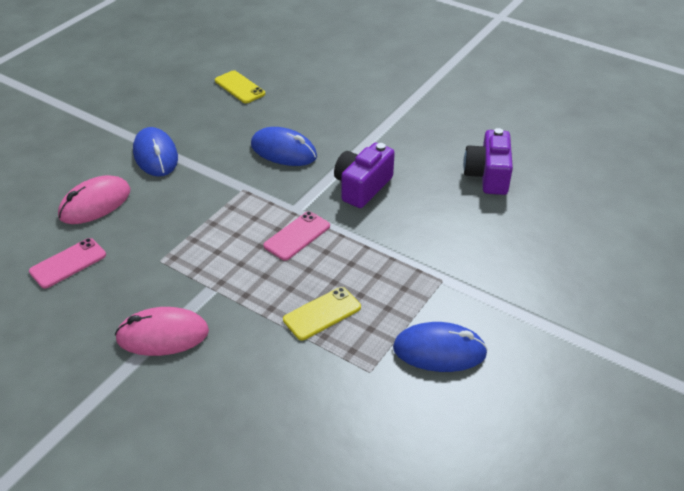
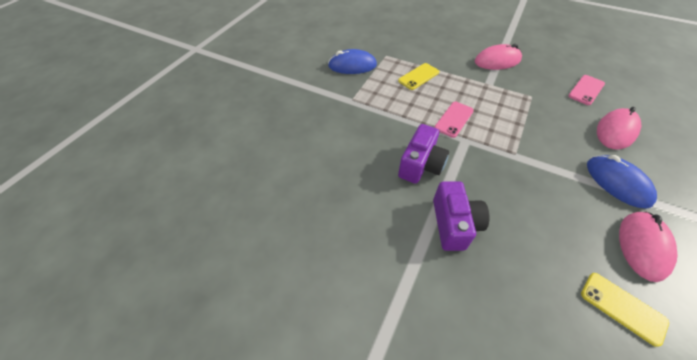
camera: 175 degrees right, 10 degrees up
(186, 113) = (642, 246): none -> pink mouse
(283, 151) = (506, 199): blue mouse -> none
(488, 175) = (315, 187): purple camera -> purple camera (454, 224)

